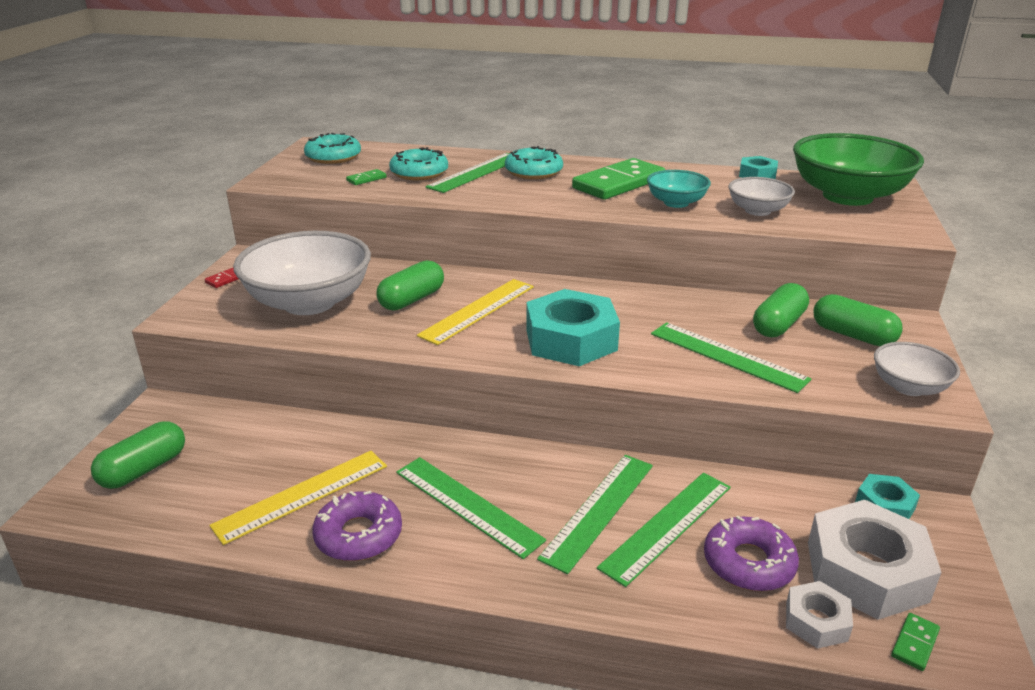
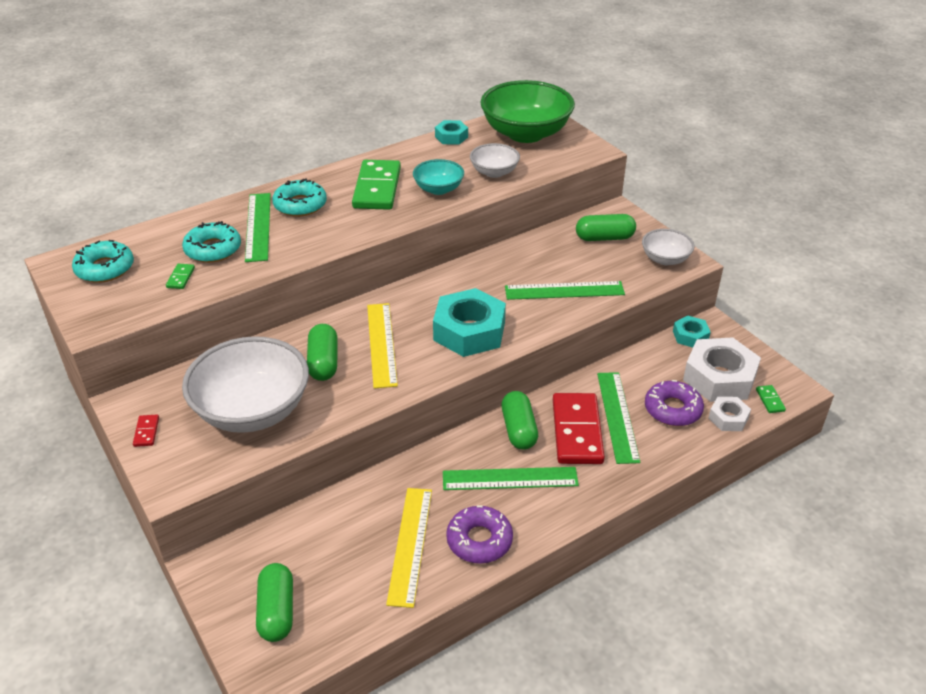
camera: 45 degrees left, 10 degrees up
(599, 510) = (577, 431): green ruler -> red domino
(778, 325) = (562, 251): green capsule -> green capsule (519, 430)

